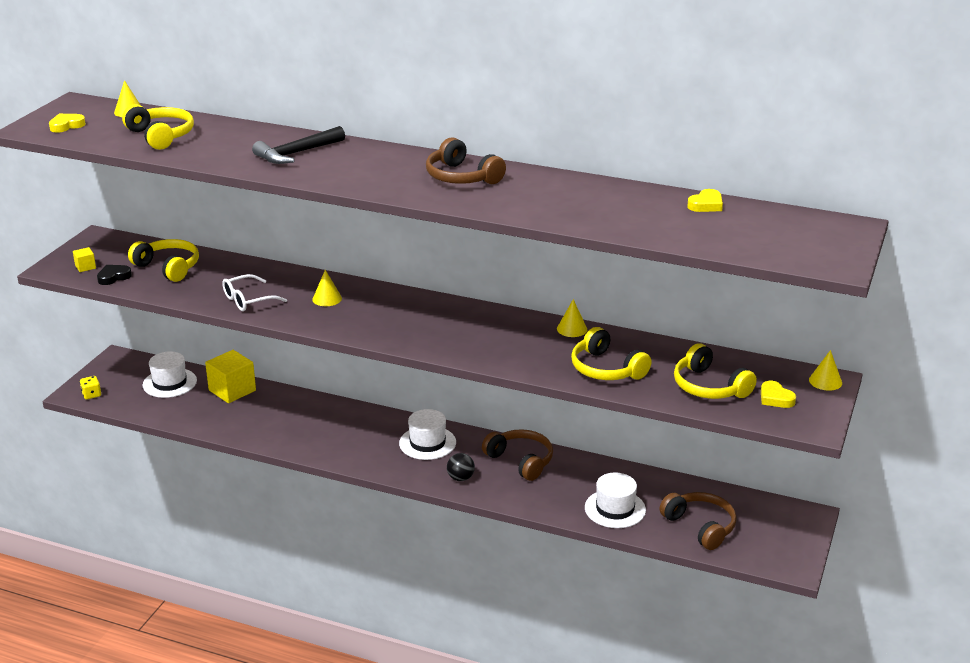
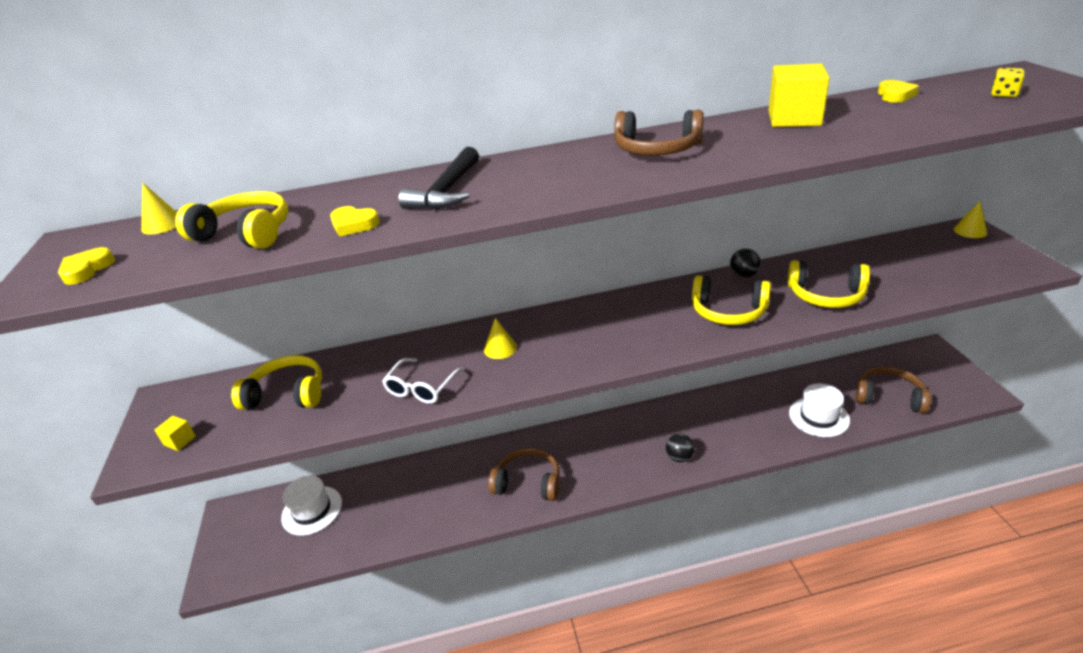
camera: 30 degrees left, 5 degrees up
(91, 395) = (234, 571): yellow dice -> yellow dice (1003, 94)
(113, 277) = (230, 436): black heart -> none
(232, 390) = (385, 484): yellow cube -> yellow cube (794, 118)
(427, 443) = (614, 440): white hat -> none
(520, 461) = (702, 415): brown headphones -> brown headphones (528, 482)
(572, 329) = (743, 275): yellow cone -> black ball
(709, 387) = (916, 272): yellow headphones -> yellow headphones (728, 311)
(775, 398) = (970, 258): yellow heart -> yellow heart (354, 225)

